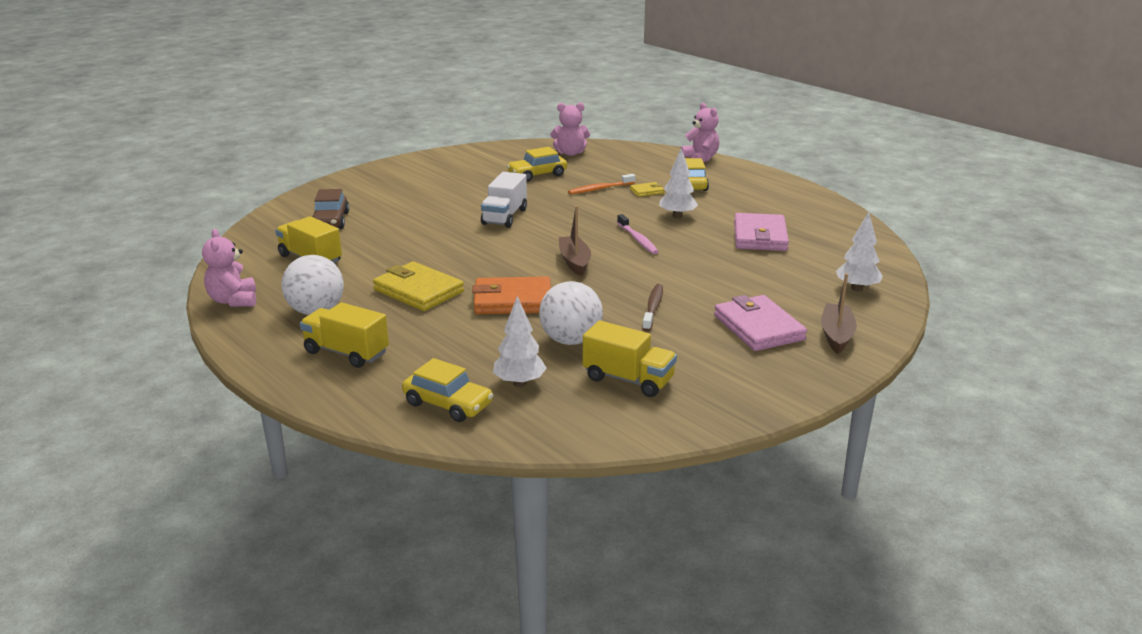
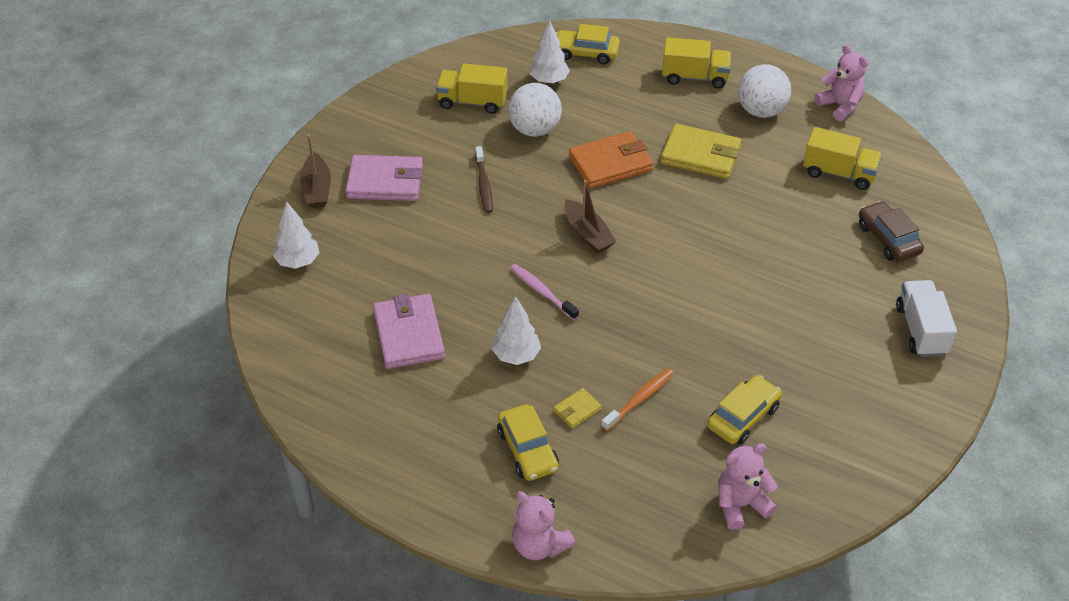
camera: 160 degrees right, 20 degrees up
(504, 217) = (712, 298): white truck -> white truck (921, 330)
(758, 328) = (385, 182): pink wallet -> pink wallet turned 45 degrees counterclockwise

